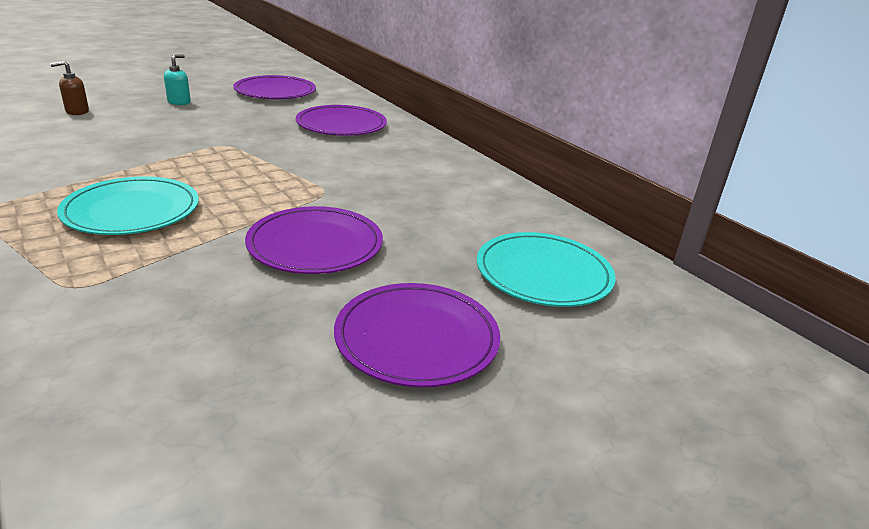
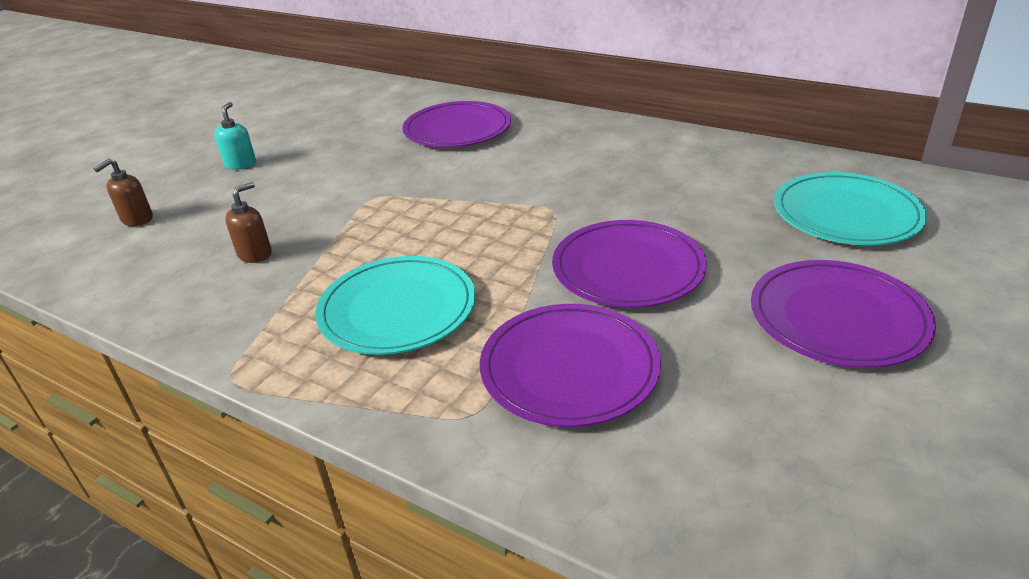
camera: 20 degrees left, 5 degrees up
(106, 151) = (255, 254): none -> brown soap dispenser
(275, 92) = (328, 114): purple plate -> purple plate (569, 368)

